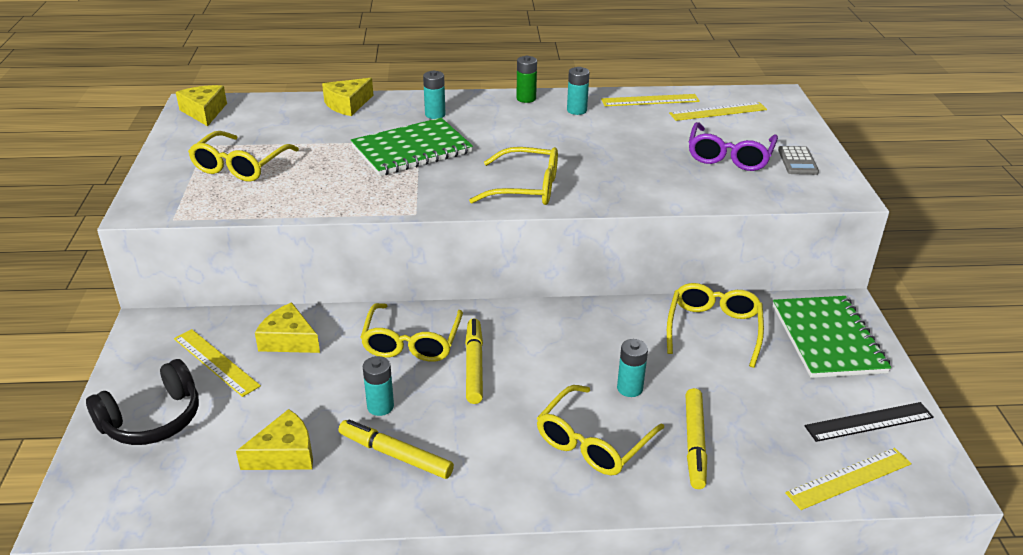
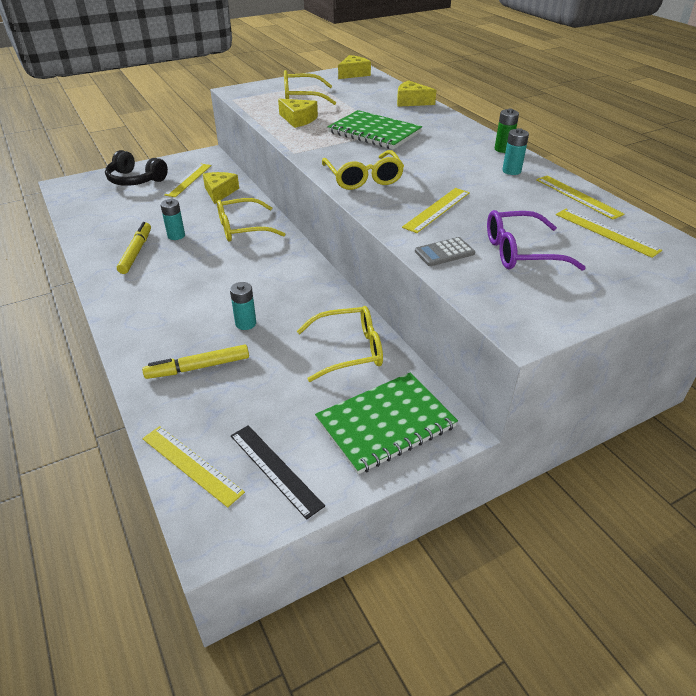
camera: 65 degrees right, 5 degrees up
(285, 454) = (124, 220): yellow cheese -> yellow cheese (298, 119)
(435, 114) = (433, 127): turquoise battery -> none
(474, 366) = (233, 255): yellow marker -> none
(593, 442) = (179, 320): yellow glasses -> none
(627, 169) = (437, 209): none -> yellow ruler
(797, 161) = (559, 291): grey calculator -> grey calculator (444, 252)

